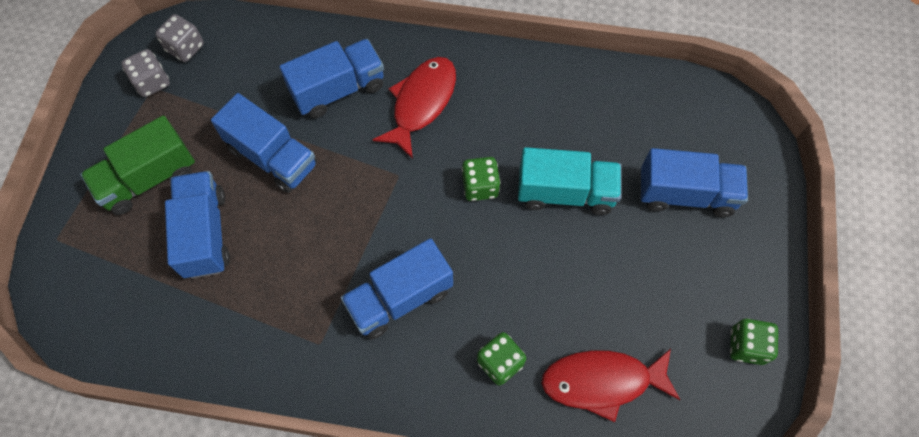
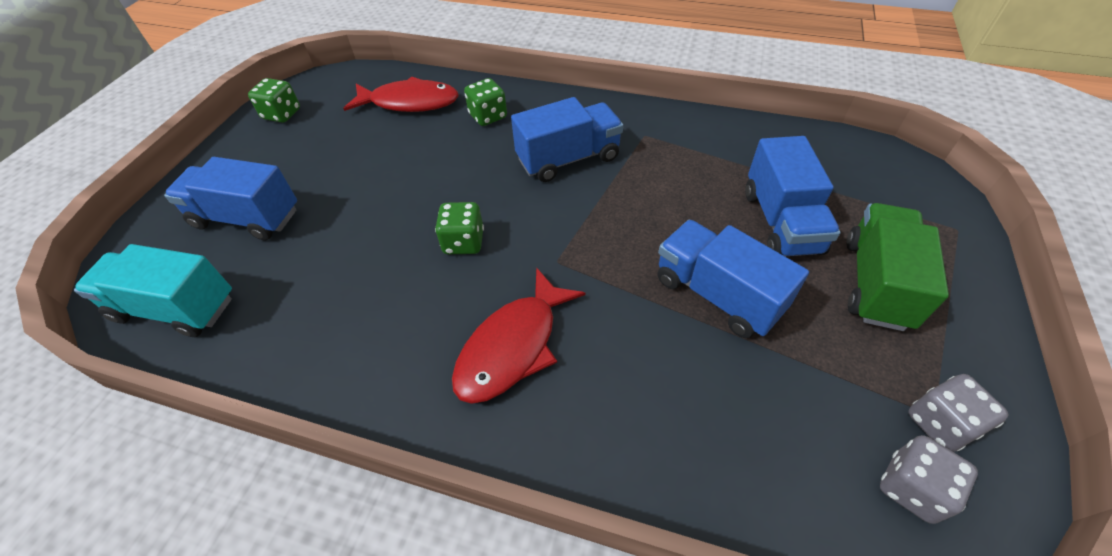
camera: 170 degrees left, 15 degrees down
(148, 178) = (876, 283): green truck -> green truck turned 45 degrees counterclockwise
(338, 89) = (633, 379): blue truck -> none
(565, 192) = (372, 229): turquoise truck -> turquoise truck (175, 308)

